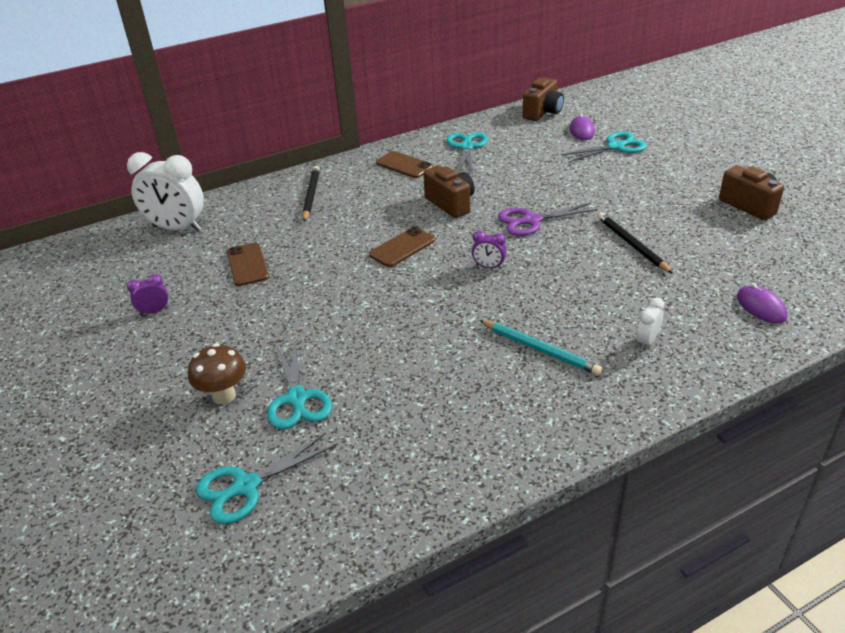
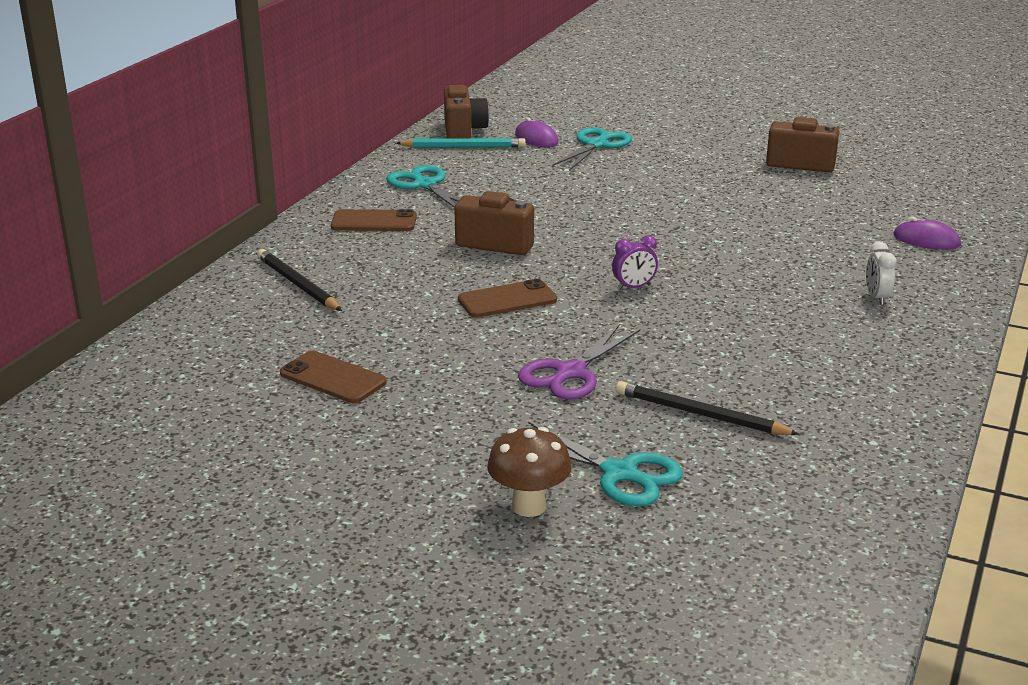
camera: 40 degrees left, 10 degrees down
(154, 311) = (283, 468): purple clock -> none
(177, 228) = (152, 375): white clock -> none
(245, 486) = (694, 568): turquoise scissors -> none
(402, 247) = (507, 300): brown phone -> brown phone turned 60 degrees clockwise
(531, 221) = (612, 234): purple scissors -> purple scissors (570, 373)
(540, 349) = (795, 337): turquoise pencil -> turquoise pencil (463, 147)
(631, 245) = (745, 225): black pencil -> black pencil (700, 414)

